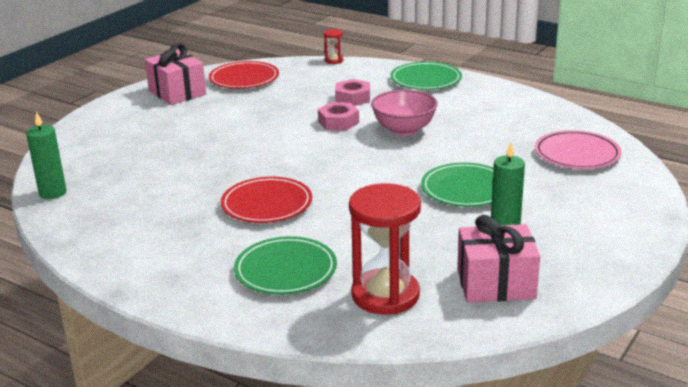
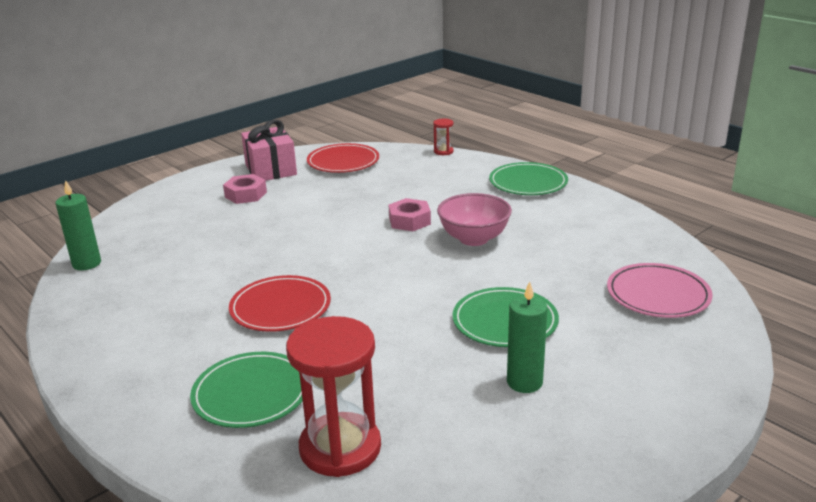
camera: 15 degrees right, 0 degrees up
(352, 98) = (439, 195): pink nut -> pink nut (246, 194)
(496, 284) = (476, 457): pink gift -> none

